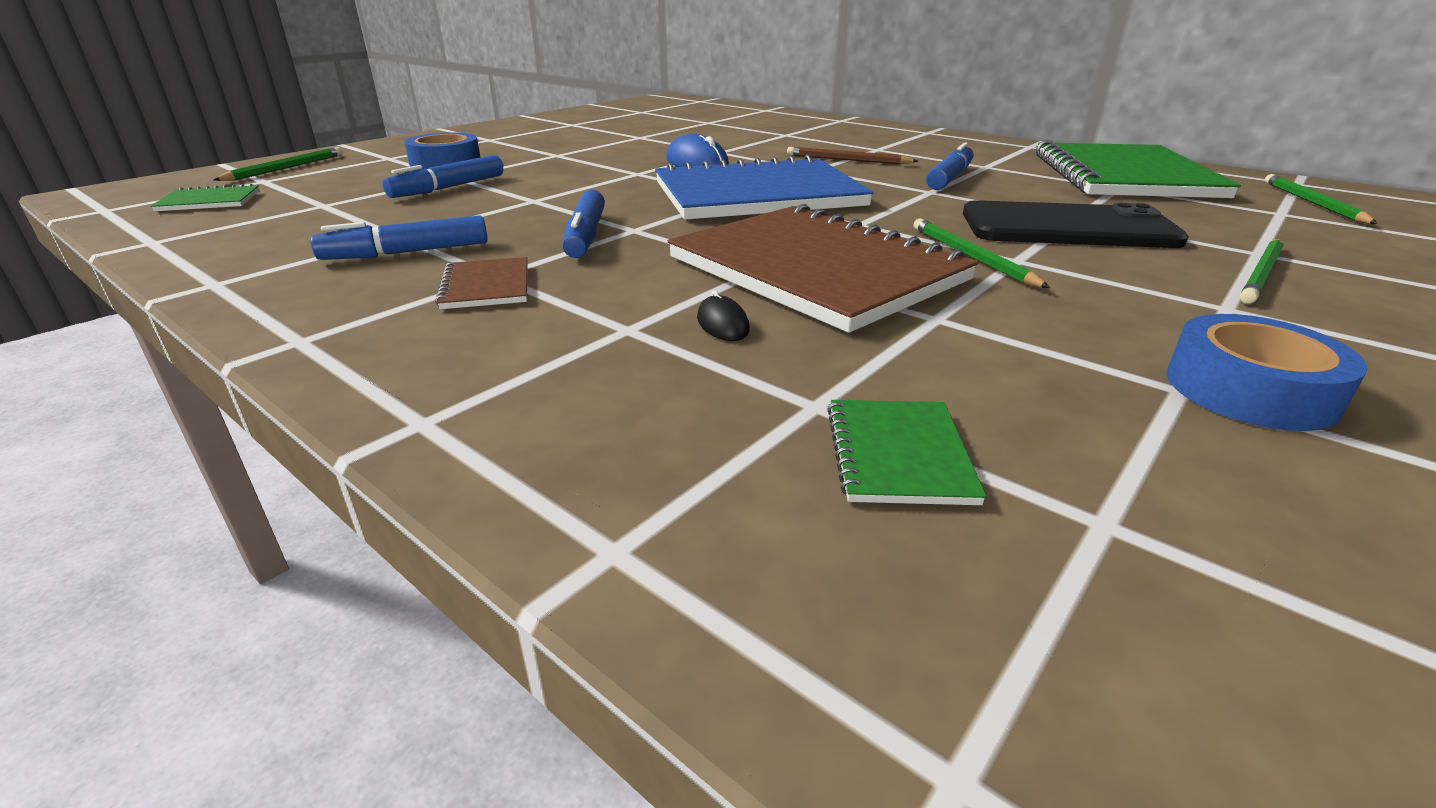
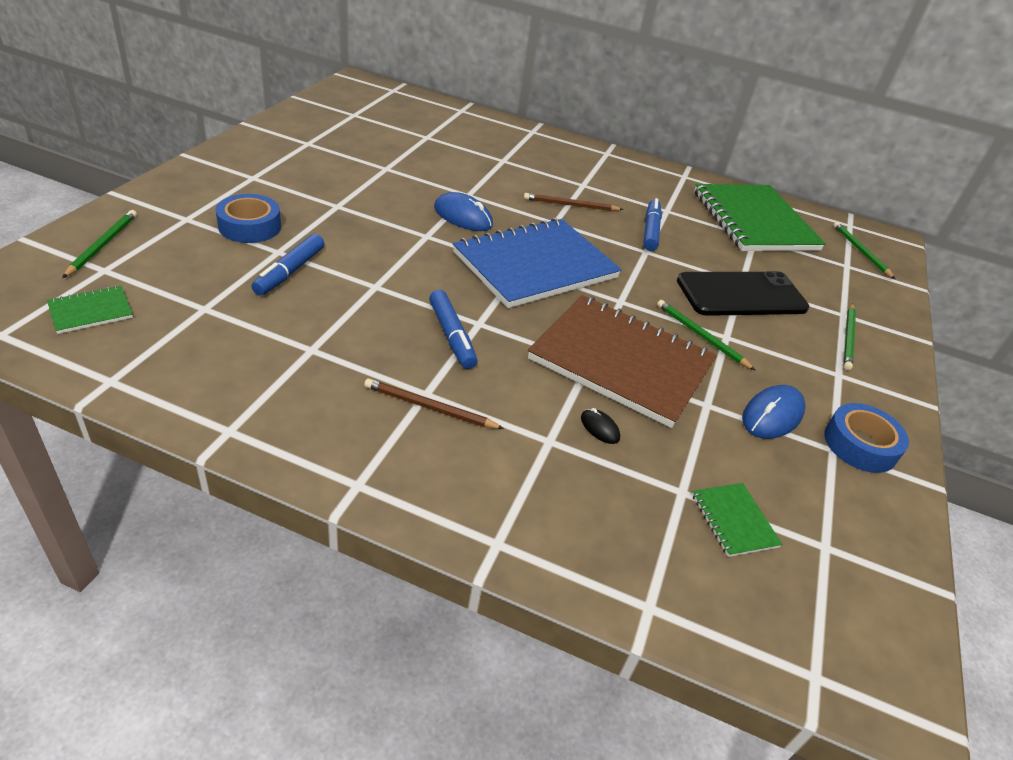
camera: 25 degrees left, 10 degrees up
(407, 253) = (340, 373): blue marker -> none
(486, 286) = (430, 407): brown notebook -> brown pencil
(1061, 339) = (772, 415): none -> blue mouse

